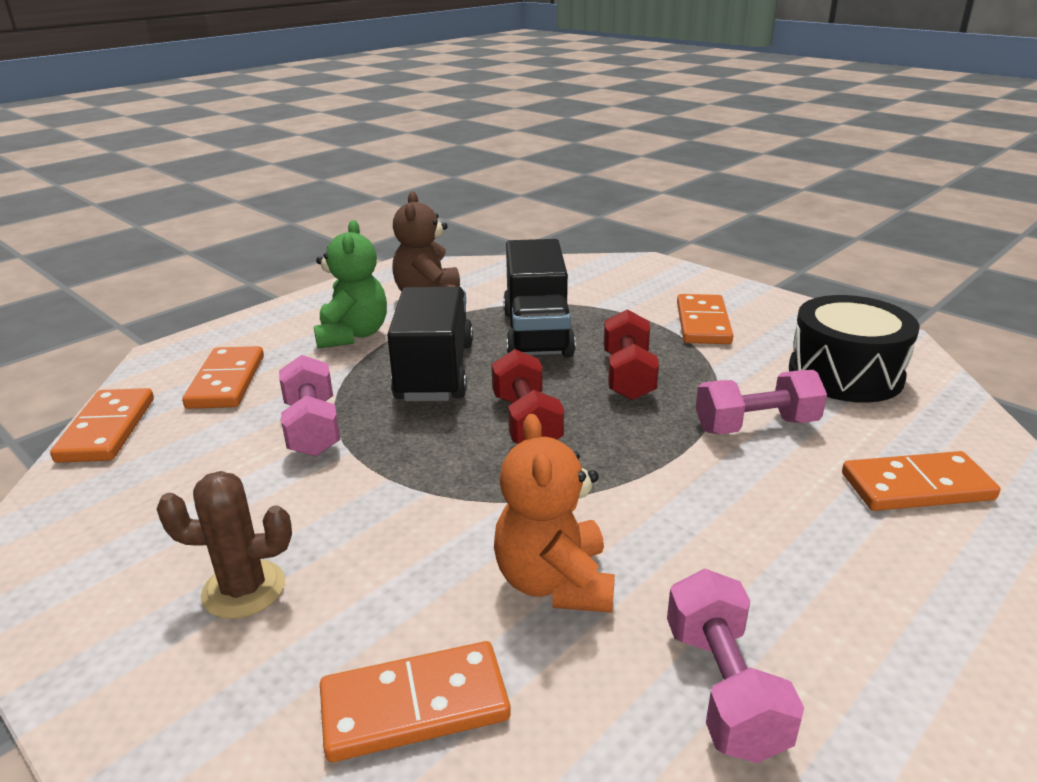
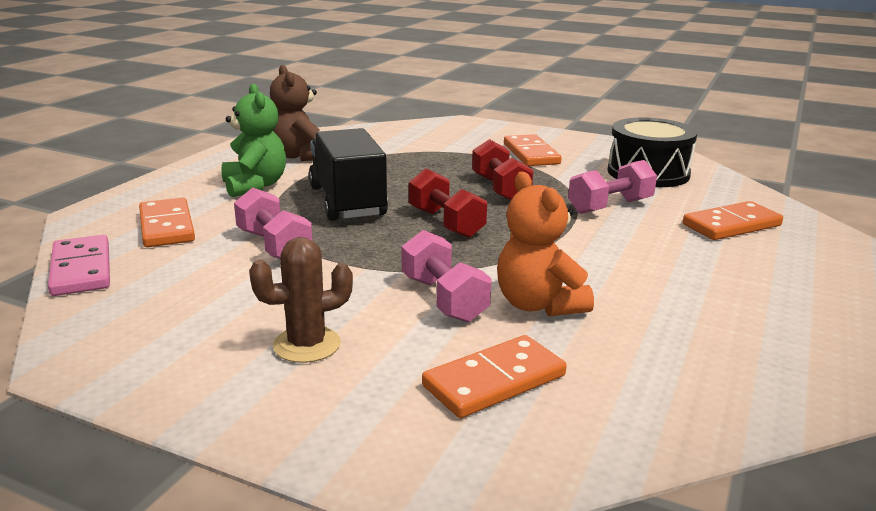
camera: 20 degrees left, 5 degrees down
(107, 429) = (81, 269): orange domino -> pink domino
(537, 333) = (410, 171): black truck -> none
(724, 688) = (686, 337): pink dumbbell -> pink dumbbell (444, 299)

